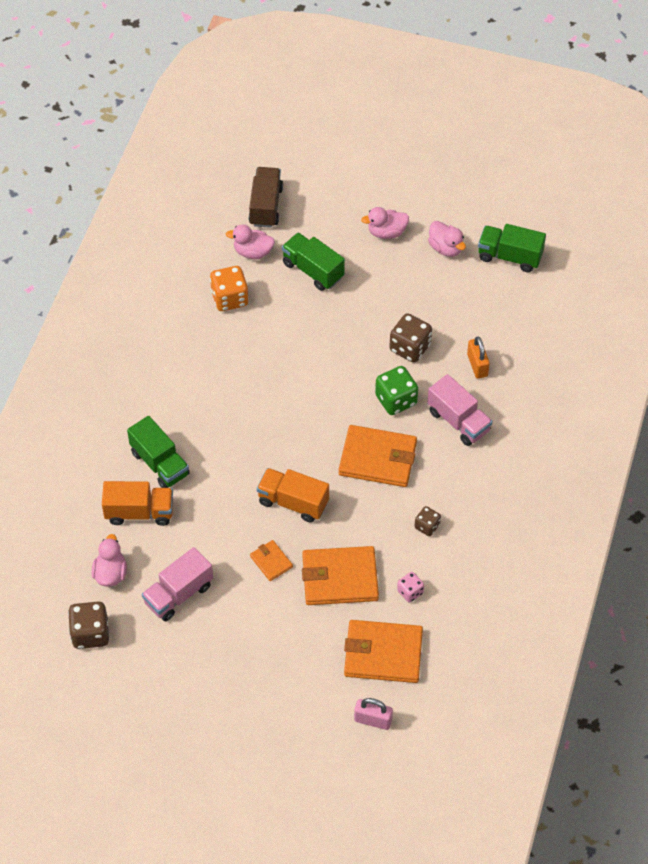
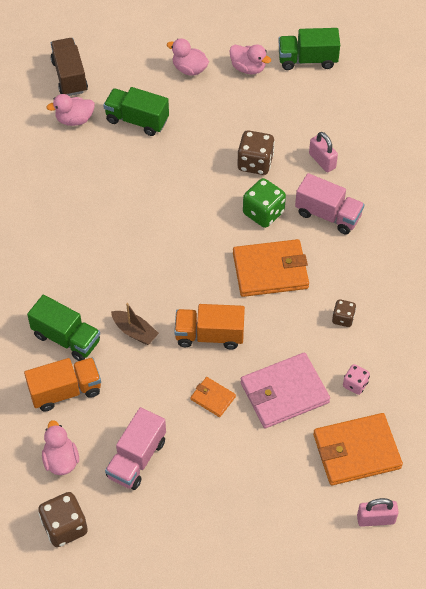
camera: 20 degrees left, 0 degrees up
(225, 477) = (135, 332): none -> brown boat
(229, 298) = (70, 167): orange dice -> none
(339, 578) = (284, 392): orange wallet -> pink wallet
(386, 232) = (189, 69): pink duck -> pink duck turned 60 degrees clockwise
(477, 365) = (322, 161): orange padlock -> pink padlock

